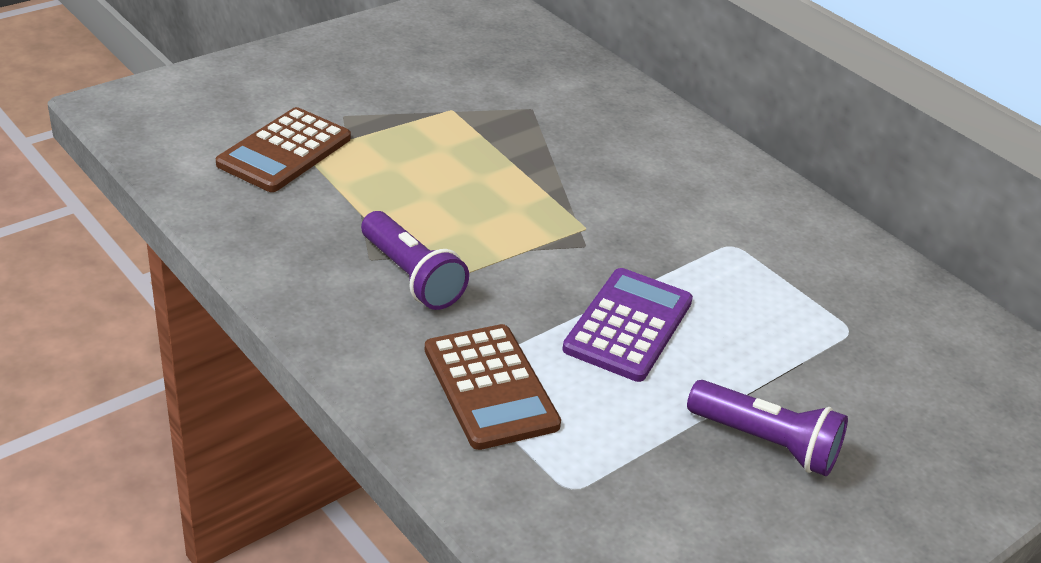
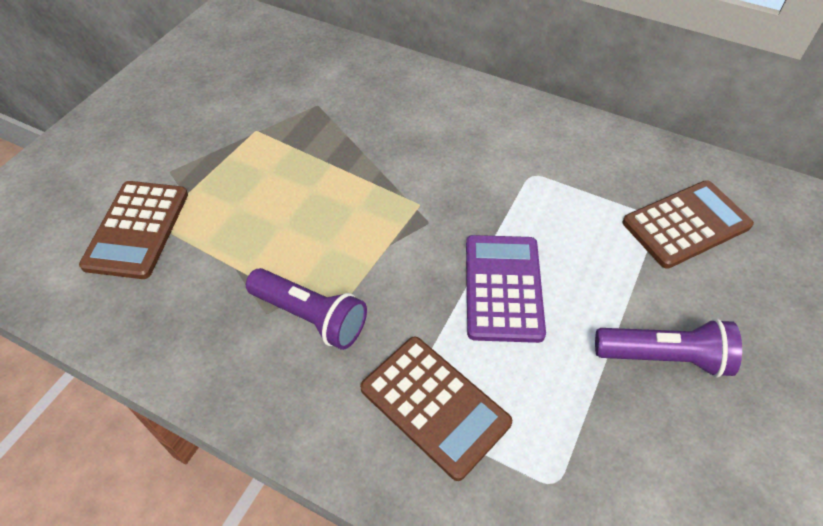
camera: 20 degrees left, 15 degrees up
(884, 348) = (686, 224): none -> brown calculator

